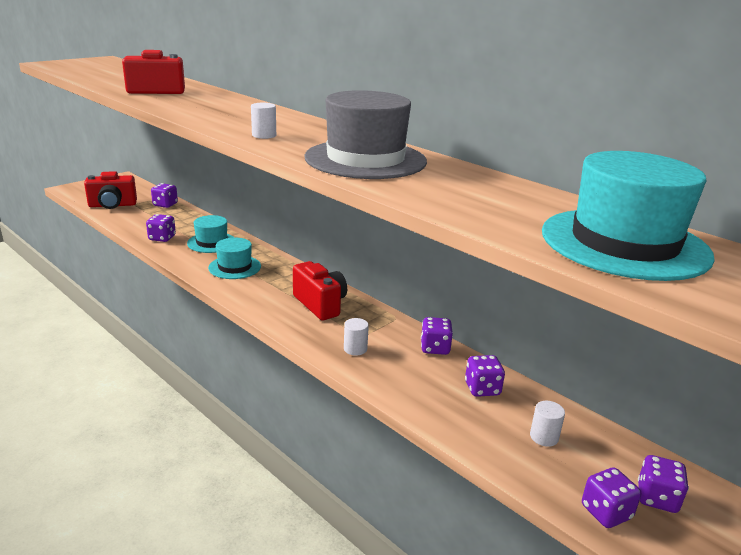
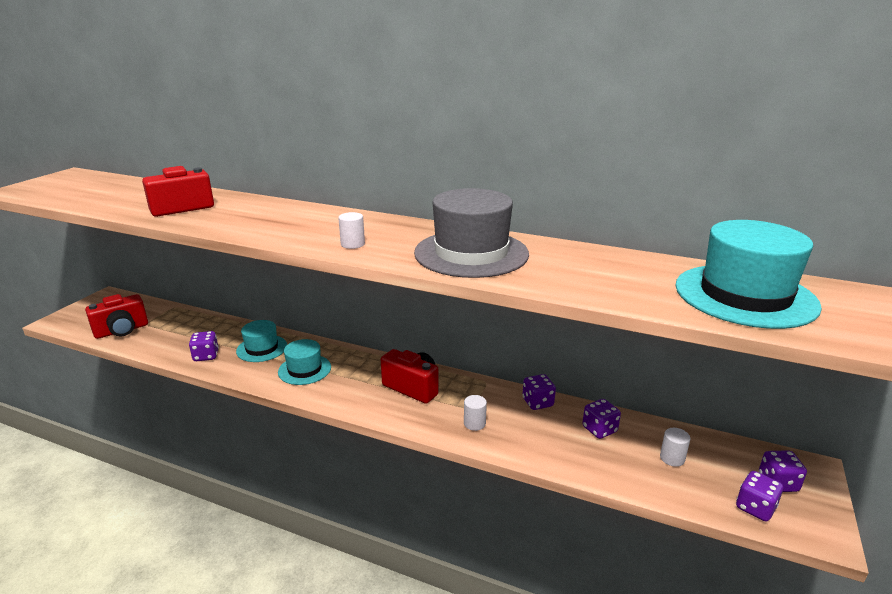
camera: 20 degrees left, 0 degrees up
(165, 205) = (180, 317): purple dice -> none

